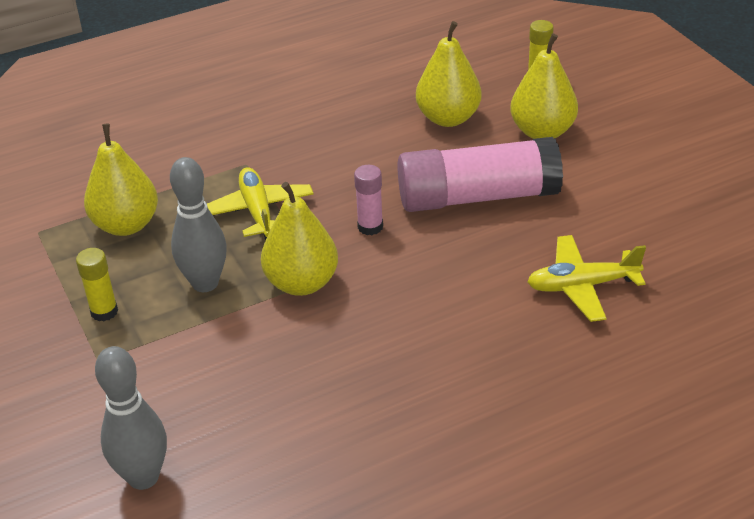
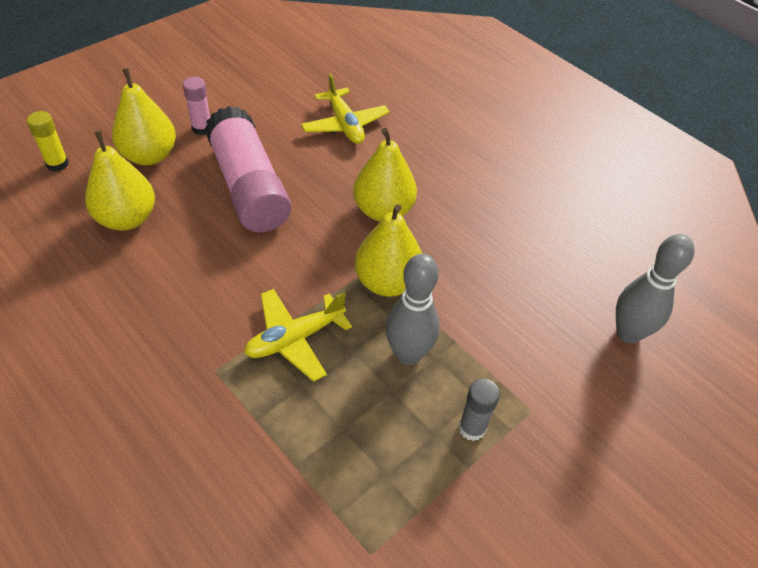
camera: 110 degrees left, 10 degrees up
(104, 311) = (472, 428): yellow glue stick -> grey glue stick
(126, 225) = (339, 456): yellow pear -> yellow pear (383, 210)
(370, 227) = (302, 249): pink glue stick -> pink glue stick (202, 128)

